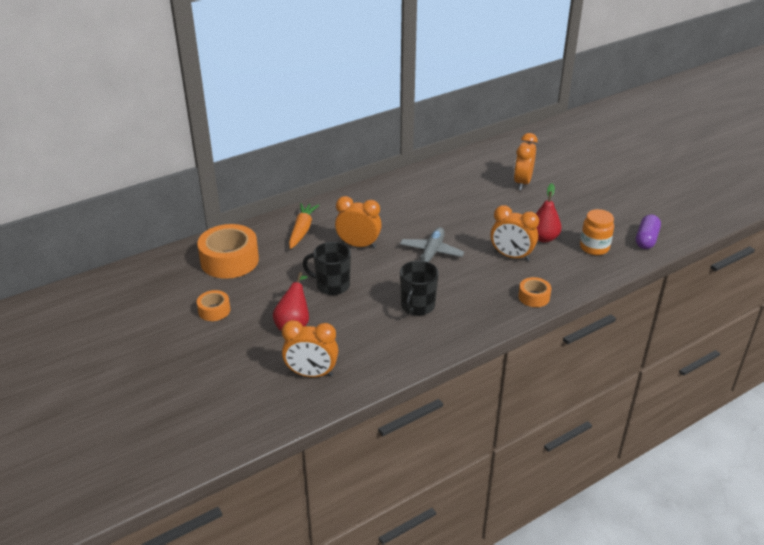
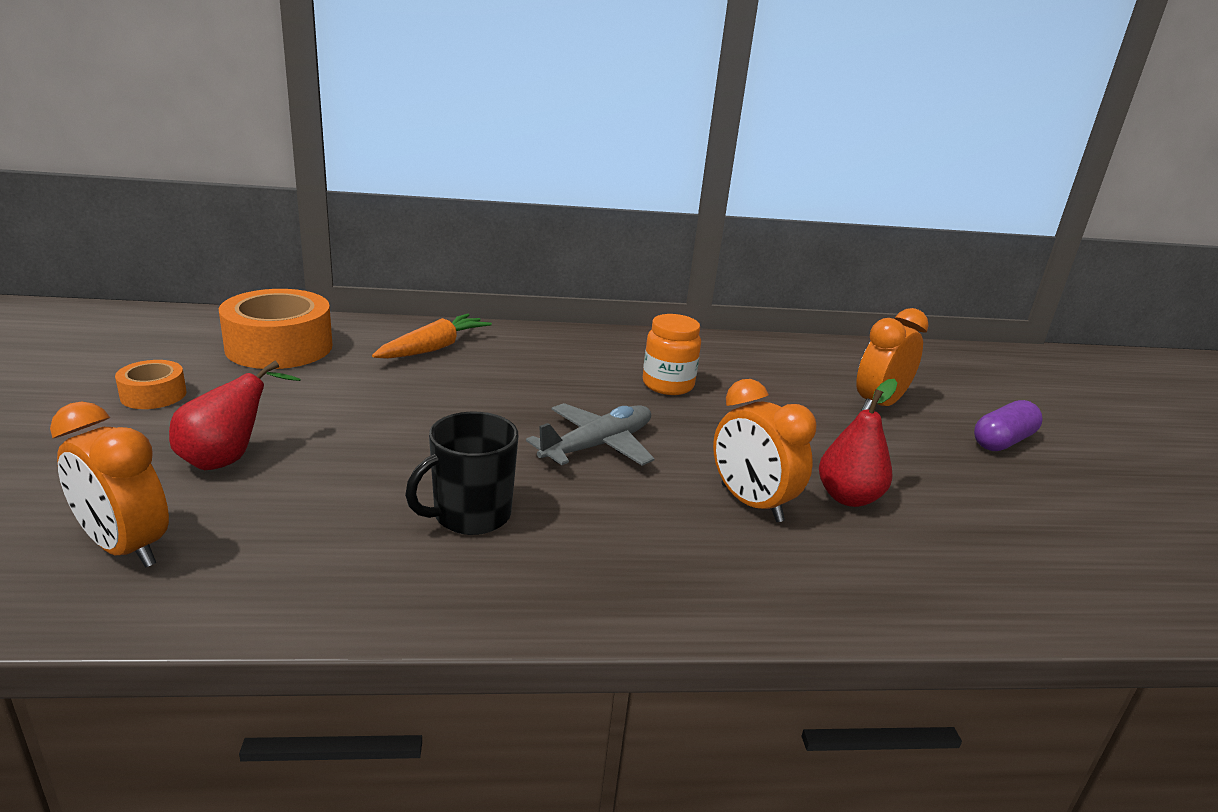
camera: 25 degrees right, 10 degrees down
(332, 285) = (372, 429): black mug -> none
(358, 245) = (491, 393): orange clock -> none
(534, 297) = (729, 594): orange tape -> none
(594, 248) = (953, 553): orange jar -> orange jar (668, 385)
(646, 239) = (1100, 583): purple capsule -> purple capsule (1002, 441)

